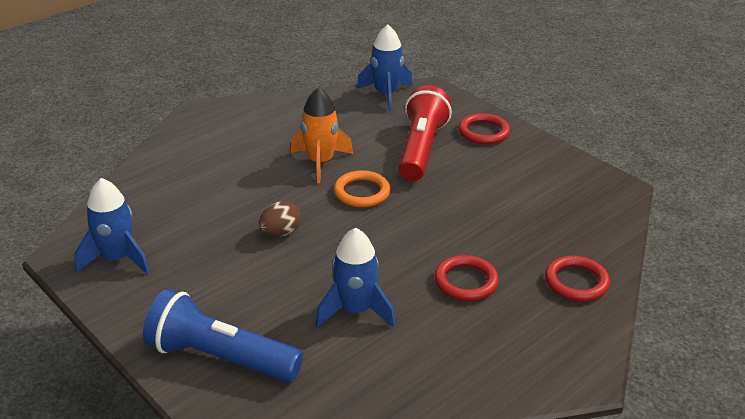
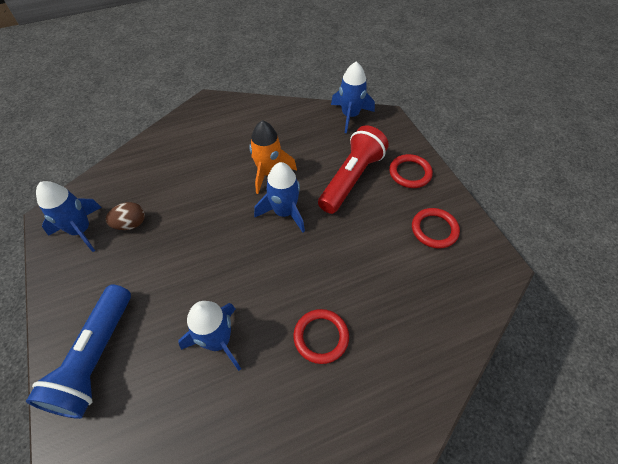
camera: 20 degrees right, 20 degrees up
(220, 358) = (96, 358): blue flashlight -> blue flashlight turned 120 degrees counterclockwise
(280, 233) = (204, 238): brown egg -> brown egg (131, 224)
(362, 192) = (284, 212): orange ring -> blue rocket
(576, 282) = (416, 369): red ring -> red ring (434, 229)

